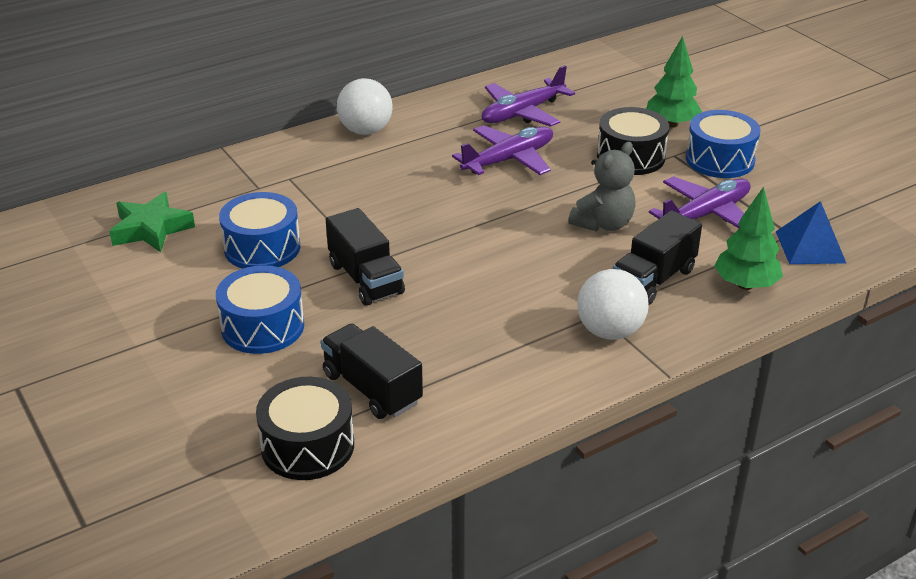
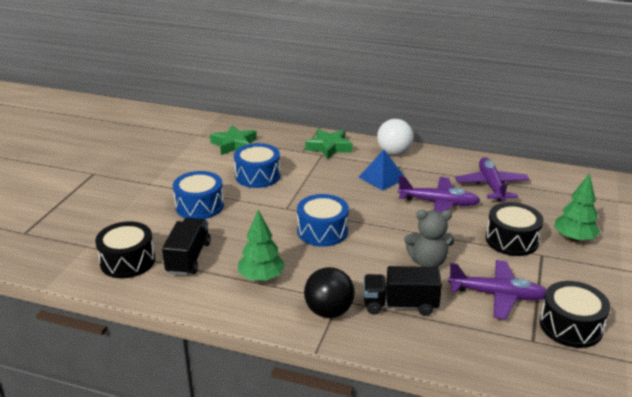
camera: 50 degrees right, 5 degrees down
(282, 165) = (329, 147): none -> green star
(365, 279) = (271, 214): black truck -> none
(522, 113) = (491, 185): purple plane -> purple plane turned 75 degrees clockwise
(610, 331) = (329, 311): white ball -> black ball
(720, 160) = (567, 274): blue drum -> blue drum (322, 231)
(745, 285) = (447, 344): green tree -> green tree (261, 277)
(793, 203) = (570, 326): none -> black drum
(810, 247) = (531, 355): blue pyramid -> blue pyramid (382, 178)

